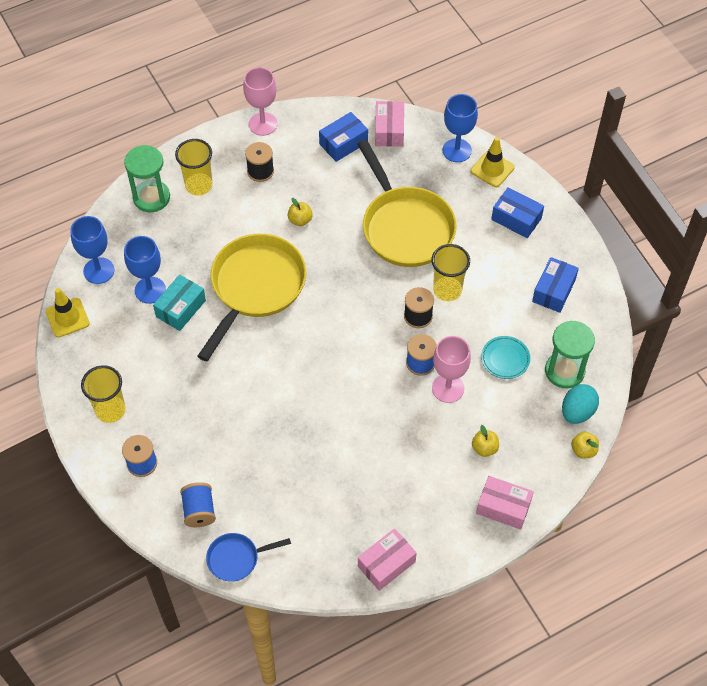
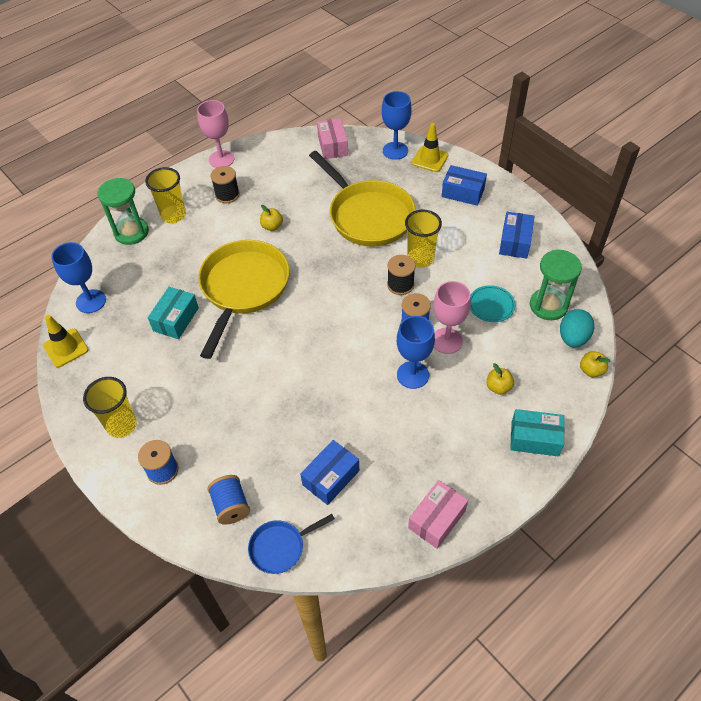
camera: 10 degrees left, 5 degrees down
(150, 290) = (143, 309): blue goblet -> blue goblet (412, 375)
(343, 143) = (296, 162): blue box -> blue box (331, 478)
(503, 507) = (534, 438): pink box -> turquoise box

